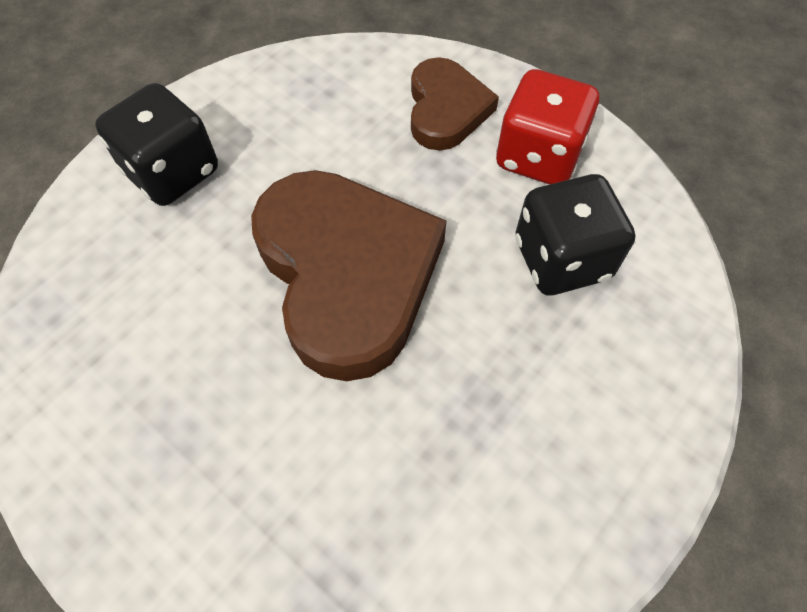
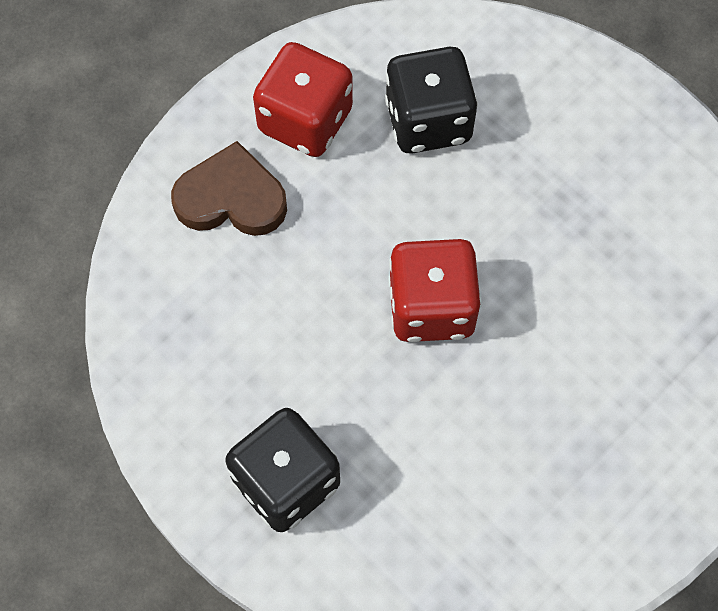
camera: 85 degrees left, 5 degrees up
(347, 274) = (431, 307): brown heart -> red dice

